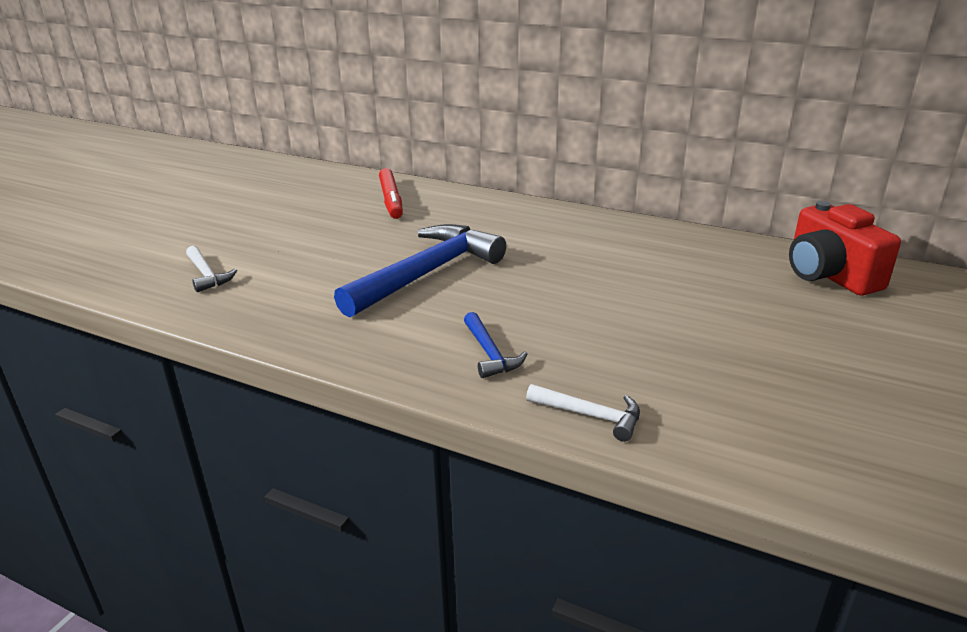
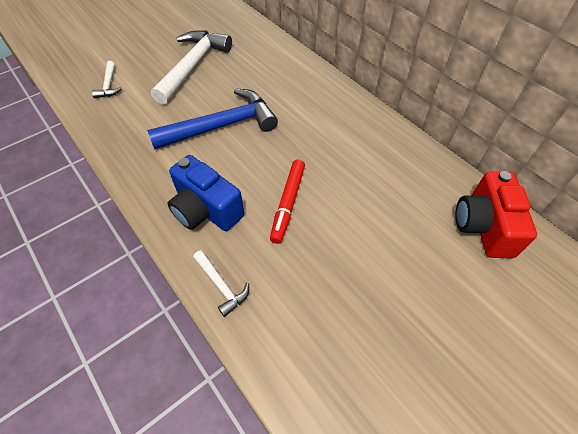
camera: 25 degrees right, 25 degrees up
(323, 230) = (193, 66): none -> white hammer
(391, 200) = (250, 49): red marker -> red marker (288, 203)
(490, 353) = (206, 210): blue hammer -> blue camera

